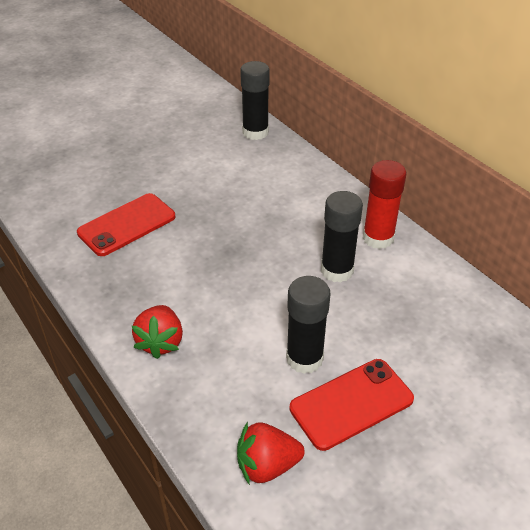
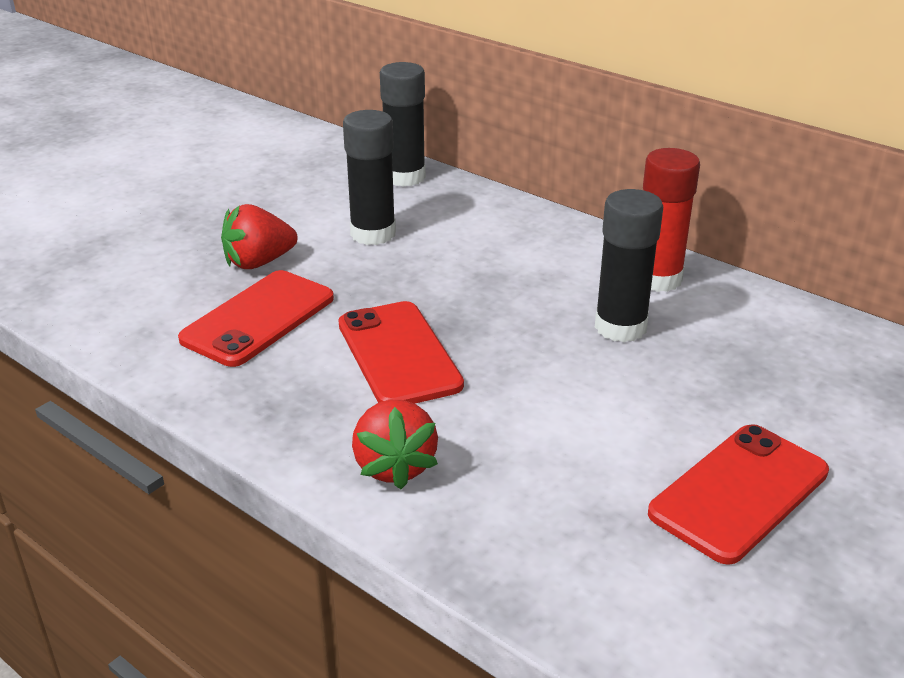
camera: 15 degrees left, 10 degrees down
(195, 265) = (399, 354): none -> red phone
(267, 465) = (657, 603): red strawberry -> red strawberry (259, 262)
(304, 358) = (635, 447): black glue stick -> black glue stick (373, 234)

